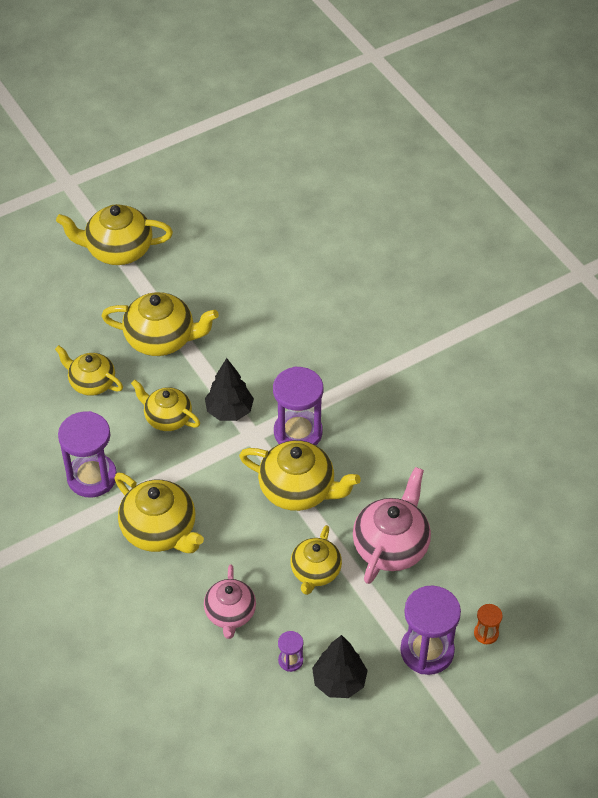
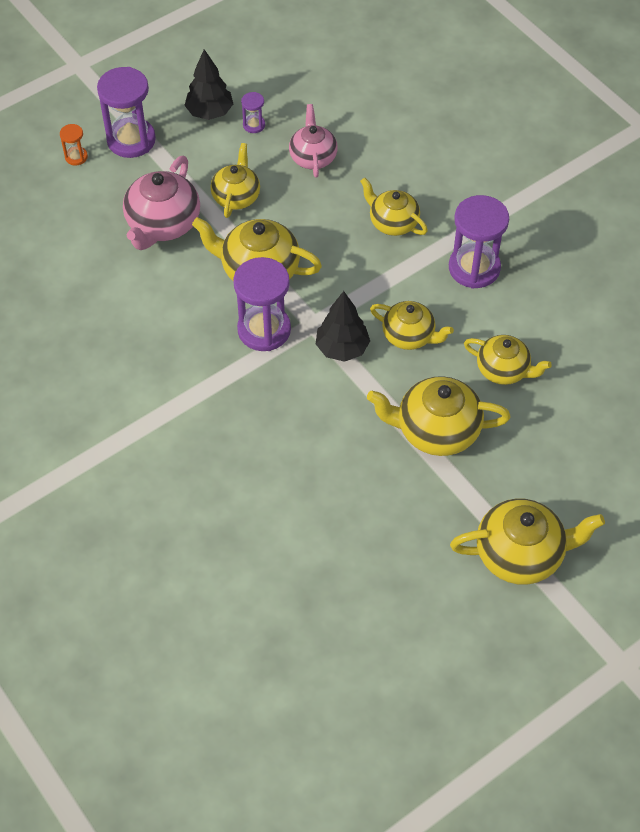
camera: 175 degrees right, 5 degrees up
(160, 530) = (392, 222): yellow teapot -> yellow teapot, size x0.65

